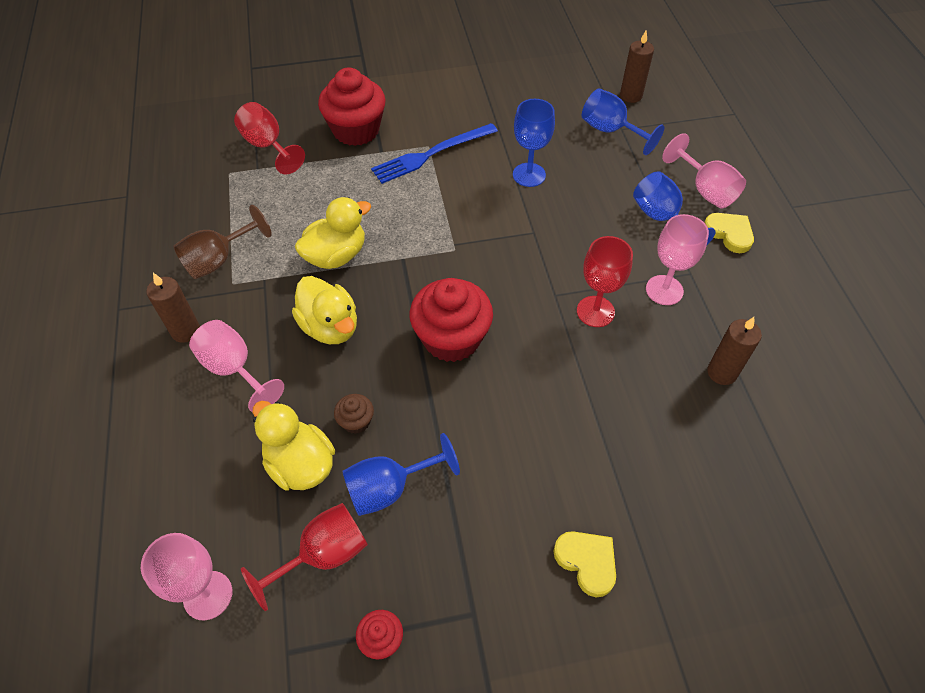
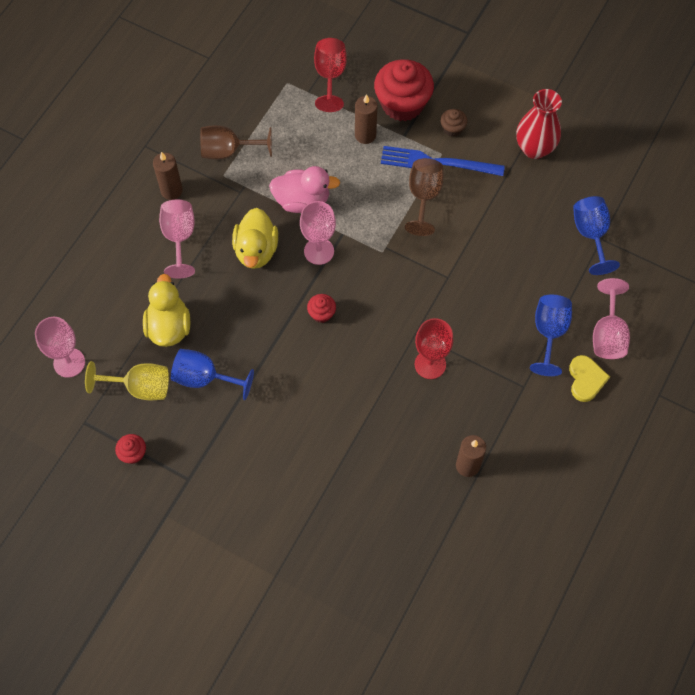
camera: 40 degrees right, 10 degrees up
(323, 555) = (140, 387): red goblet -> yellow goblet
(336, 255) = (302, 200): yellow duck -> pink duck
(356, 421) = (220, 324): brown cupcake -> brown cupcake (452, 128)
(447, 185) = (424, 197): none -> brown goblet
(451, 338) = (321, 313): red cupcake -> red cupcake, size x0.45
(500, 100) = (534, 148): none -> red vase
(529, 175) = (490, 229): blue goblet -> none
(587, 562) = (271, 503): yellow heart -> none
(631, 96) = (642, 214): brown candle -> brown candle (365, 135)
(664, 290) = (492, 384): pink goblet -> pink goblet (319, 251)

